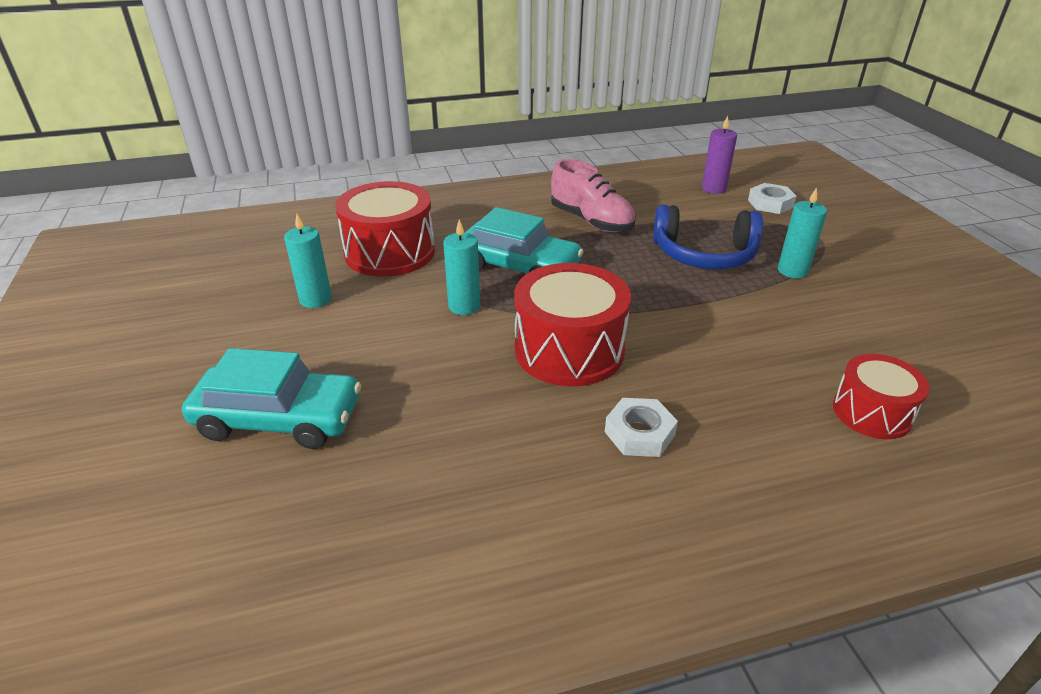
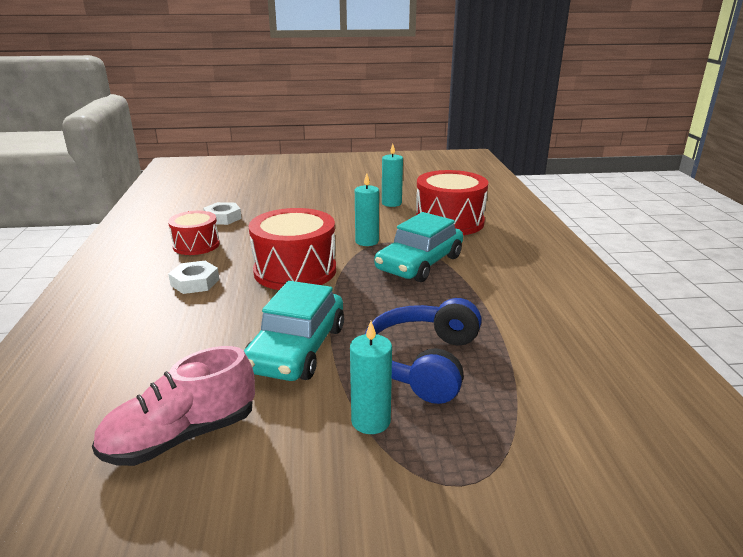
camera: 100 degrees right, 10 degrees down
(279, 418) = (284, 199): turquoise car -> turquoise car (297, 348)
(591, 221) = (506, 305): pink shoe -> pink shoe (181, 436)
(713, 188) = (626, 418): purple candle -> none
(770, 204) = (580, 467): white nut -> white nut (223, 218)
(872, 412) = (123, 388): red drum -> red drum (196, 245)

